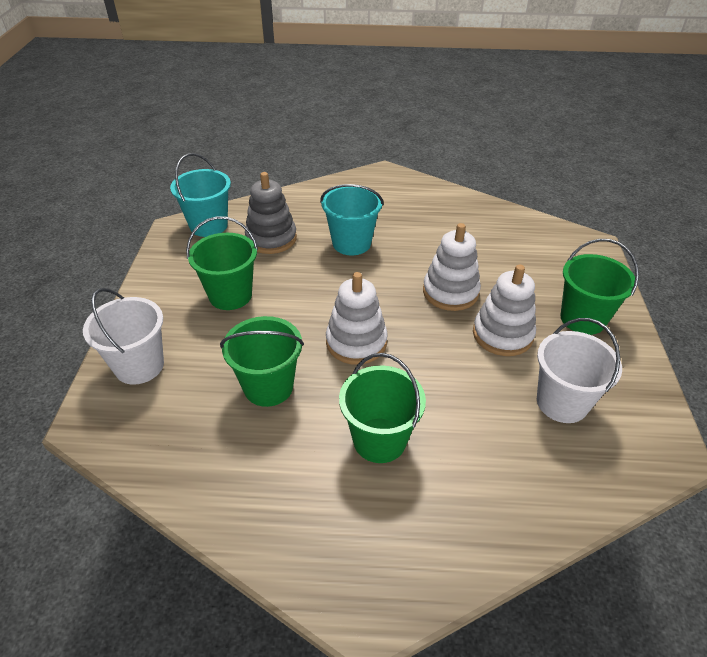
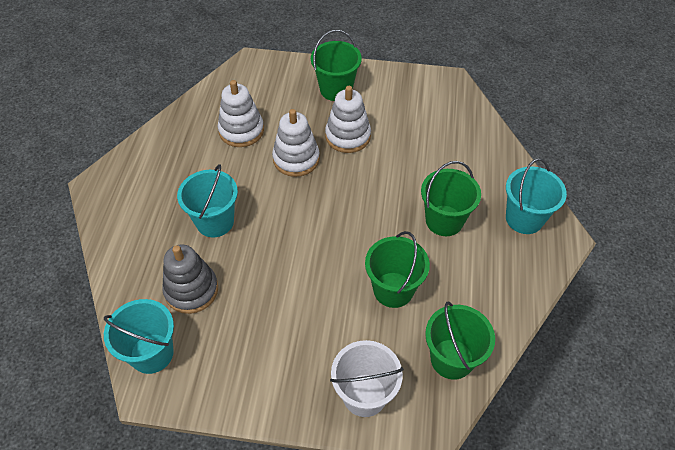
camera: 85 degrees left, 10 degrees up
(230, 295) = (276, 324): green bucket -> green bucket (452, 359)
(356, 342) = (348, 227): white stacking toy -> white stacking toy (241, 130)
(398, 550) = (524, 218): none -> turquoise bucket
(562, 402) = (413, 119): white bucket -> none

